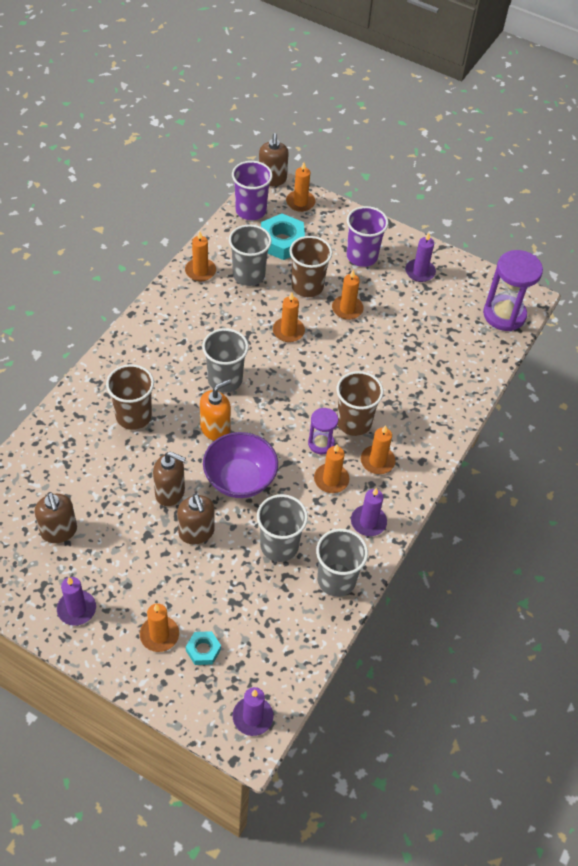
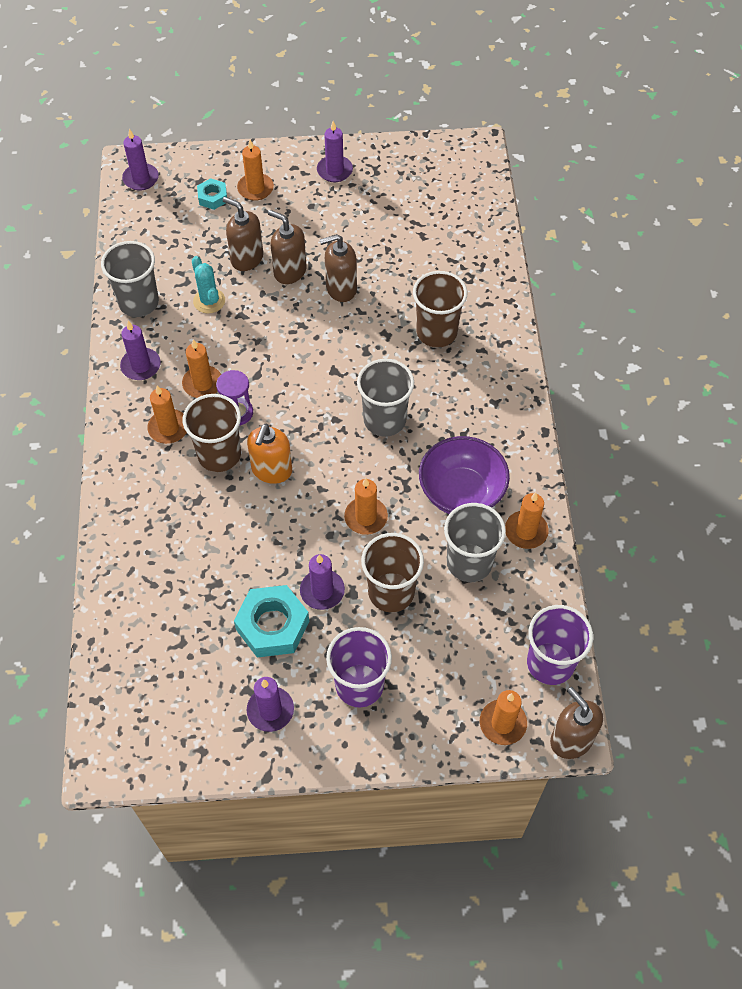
camera: 150 degrees right, 5 degrees up
(59, 531) = (403, 210): brown soap dispenser -> brown soap dispenser (246, 258)
(215, 429) = (350, 366): orange soap dispenser -> orange soap dispenser (272, 470)
(240, 479) = (289, 335): purple bowl -> purple bowl (461, 492)
(279, 546) = (209, 301): grey cup -> turquoise cactus
(282, 242) = (472, 639): turquoise nut -> turquoise nut (272, 625)
(347, 309) = (322, 591): orange candle -> purple candle
(504, 315) = (124, 712): purple hourglass -> none

